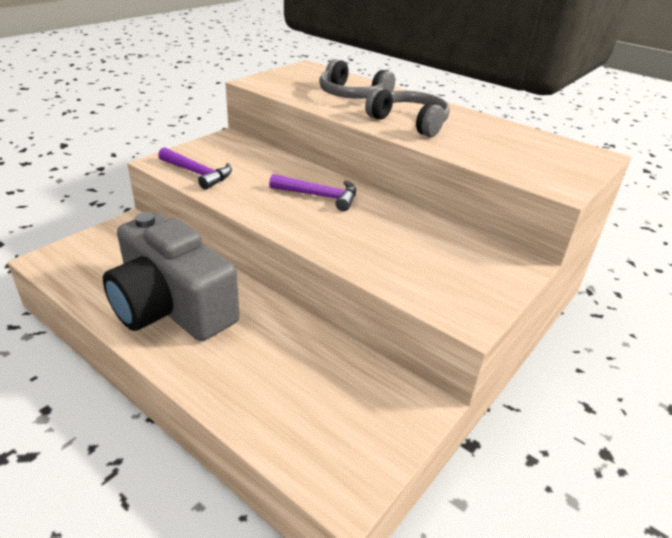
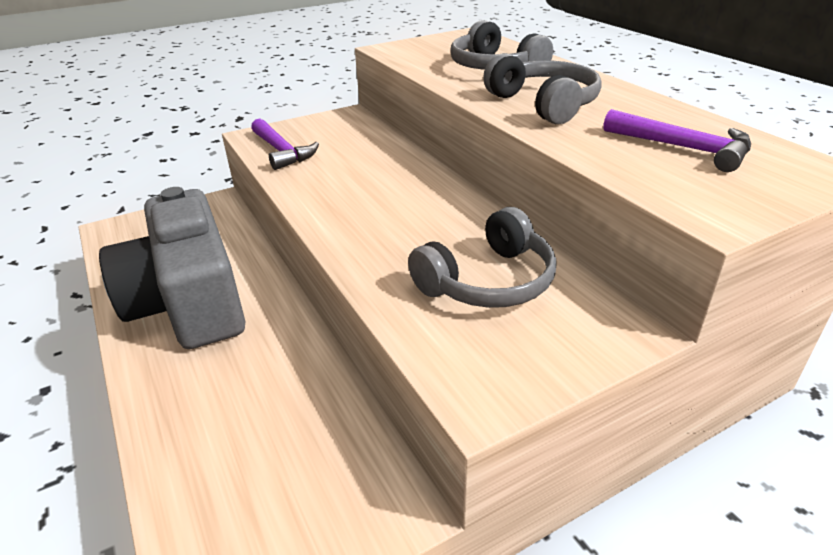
camera: 25 degrees right, 0 degrees up
(319, 196) = (400, 192): purple hammer -> purple hammer (683, 148)
(424, 249) = (488, 281): none -> grey headphones

